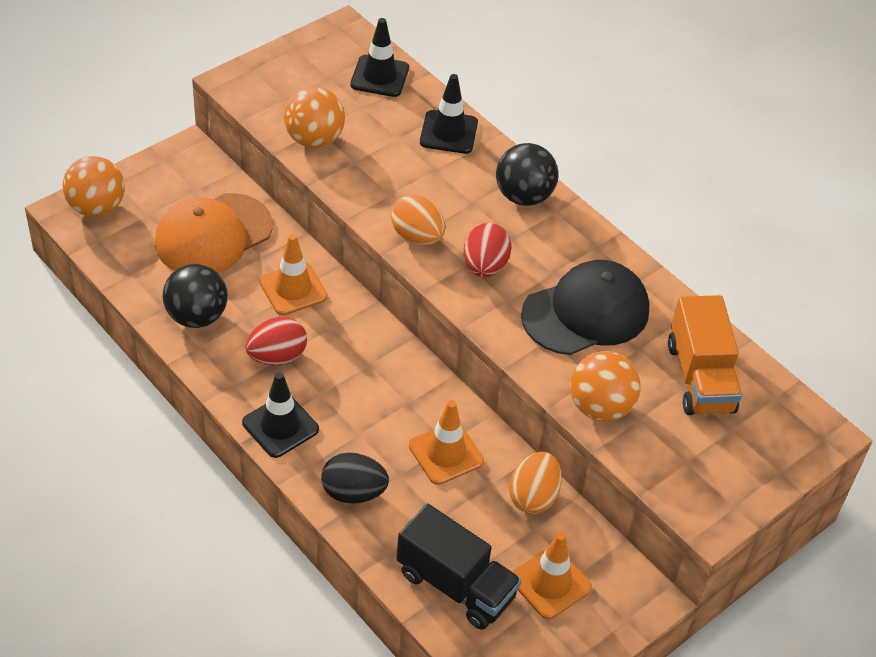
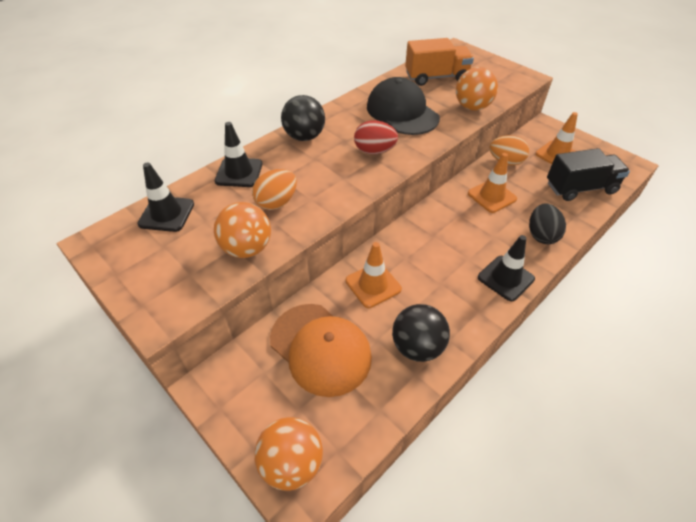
camera: 90 degrees left, 0 degrees up
(277, 356) = (443, 287): red egg -> none
(417, 237) = (353, 182): orange egg -> orange egg (277, 202)
(455, 585) = (580, 188): black truck -> black truck turned 45 degrees clockwise

